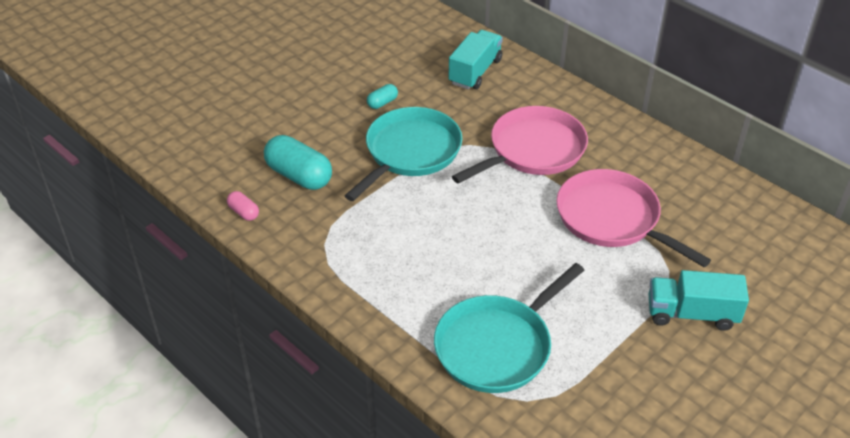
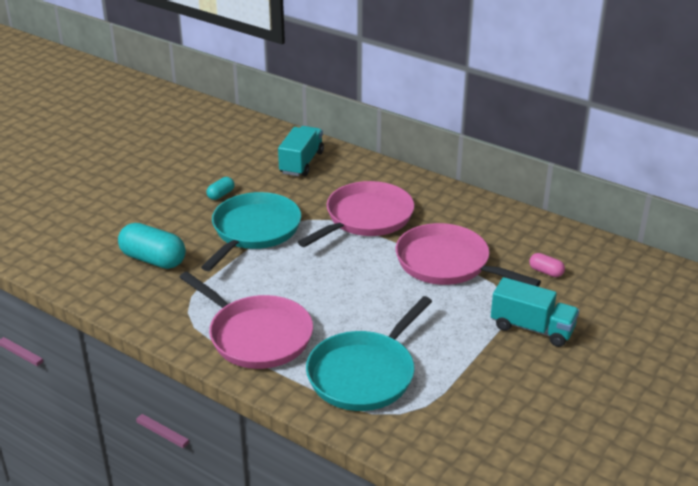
camera: 10 degrees left, 10 degrees down
(244, 212) = (105, 294): pink capsule -> pink capsule (546, 272)
(391, 284) = (257, 336): none -> pink pan
(691, 314) = (532, 328): turquoise truck -> turquoise truck turned 150 degrees counterclockwise

